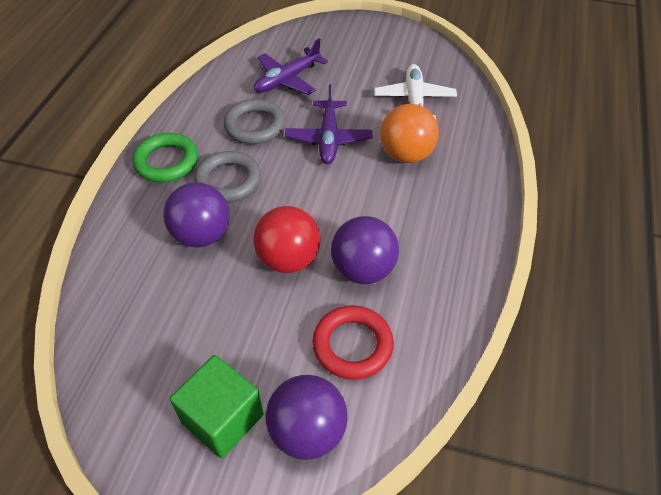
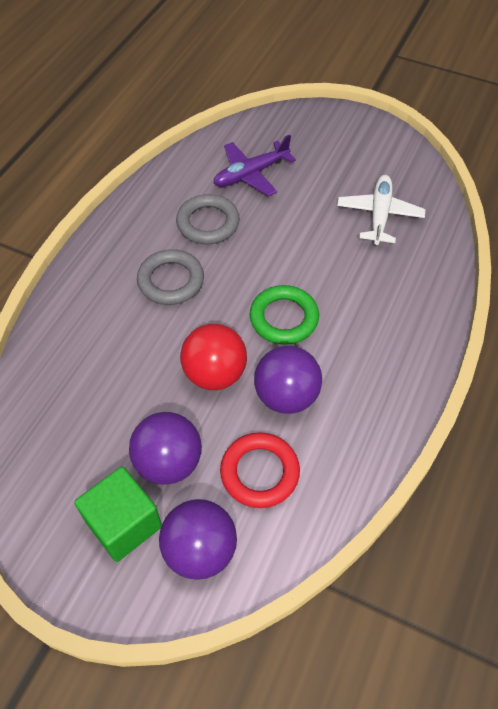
camera: 10 degrees right, 5 degrees up
(167, 161) = (114, 251): green ring -> green ring (284, 318)
(202, 235) = (135, 335): purple ball -> purple ball (168, 462)
(328, 139) = (280, 248): purple plane -> none
(406, 154) = (357, 276): orange ball -> none

